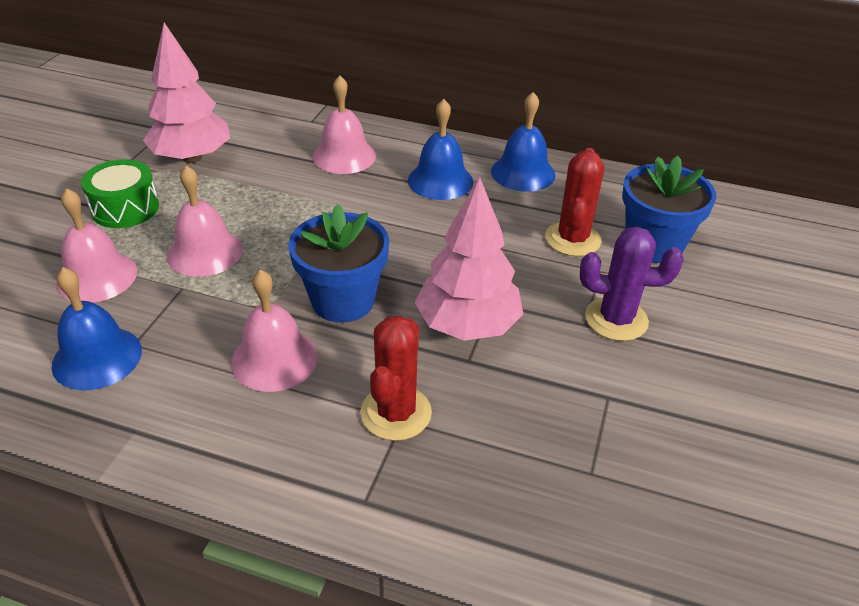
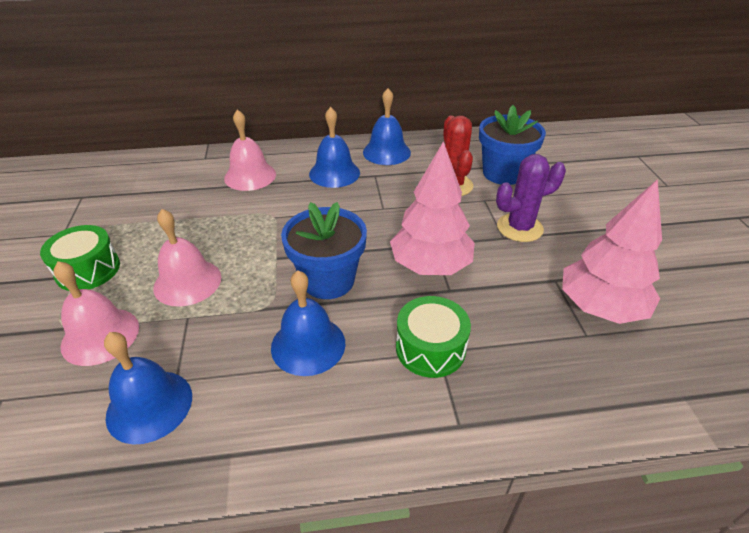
camera: 25 degrees left, 0 degrees up
(192, 157) = (123, 212): pink tree -> pink tree (600, 307)
(274, 359) = (308, 345): pink bell -> blue bell
(396, 413) = (430, 348): red cactus -> green drum

